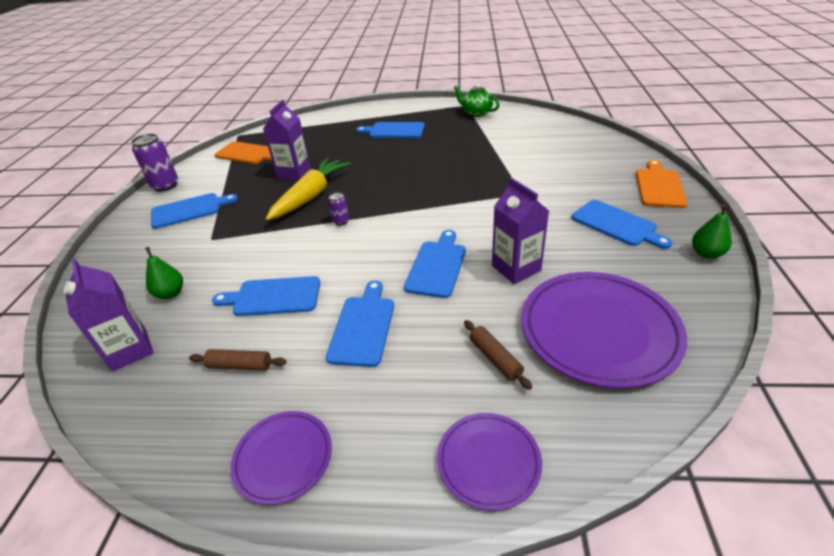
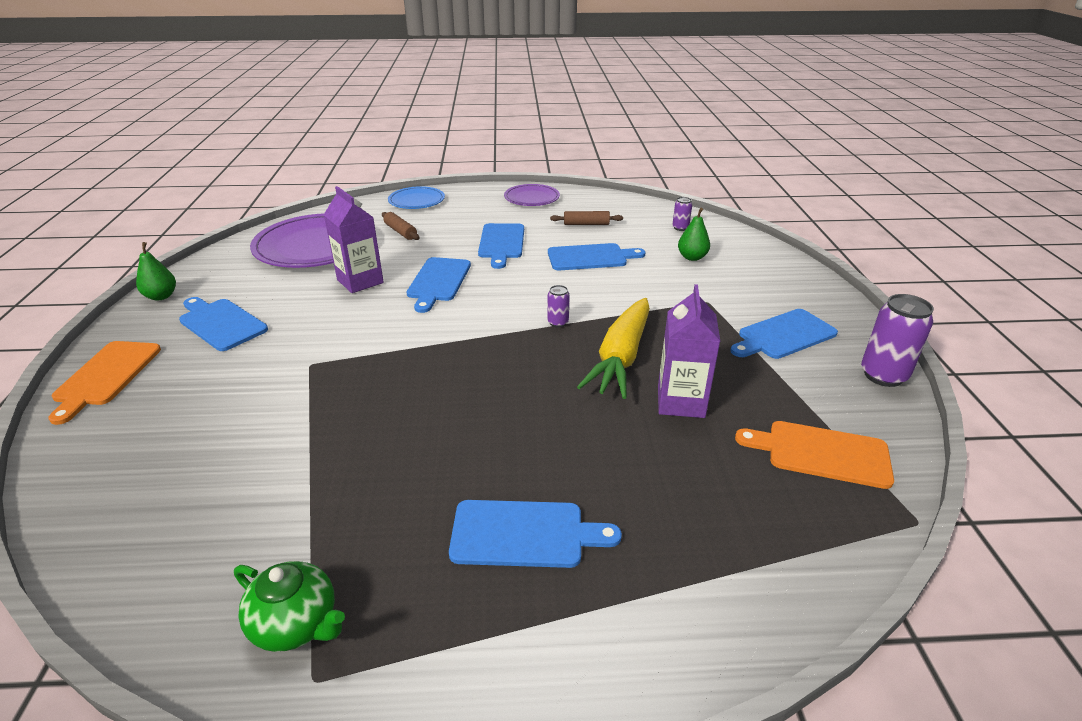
camera: 170 degrees right, 5 degrees down
(130, 350) = (680, 228): purple carton -> purple can
(488, 461) = (416, 201): purple plate -> blue plate

